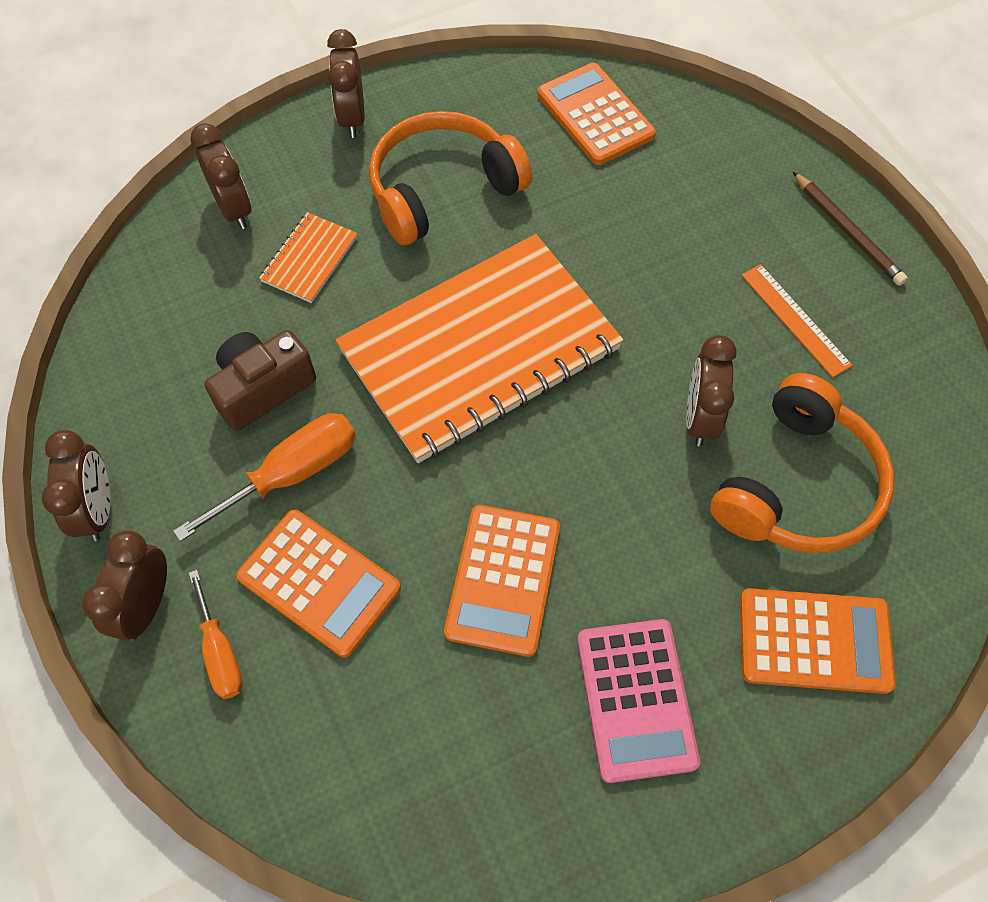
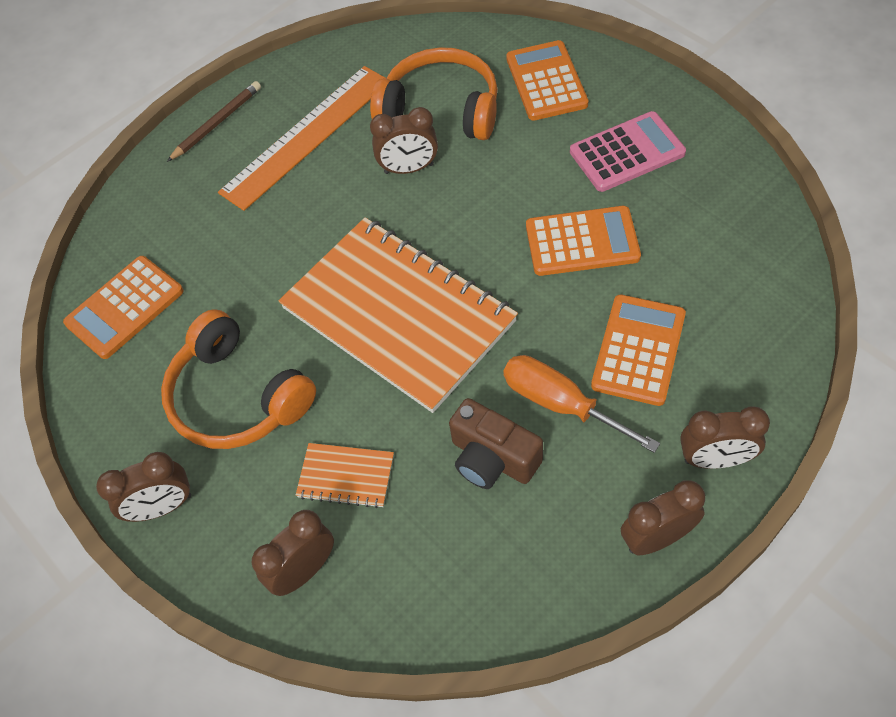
camera: 100 degrees left, 5 degrees down
(220, 652) = (722, 392): orange screwdriver -> none
(795, 319) = (306, 136): orange ruler -> orange ruler, size x1.96

